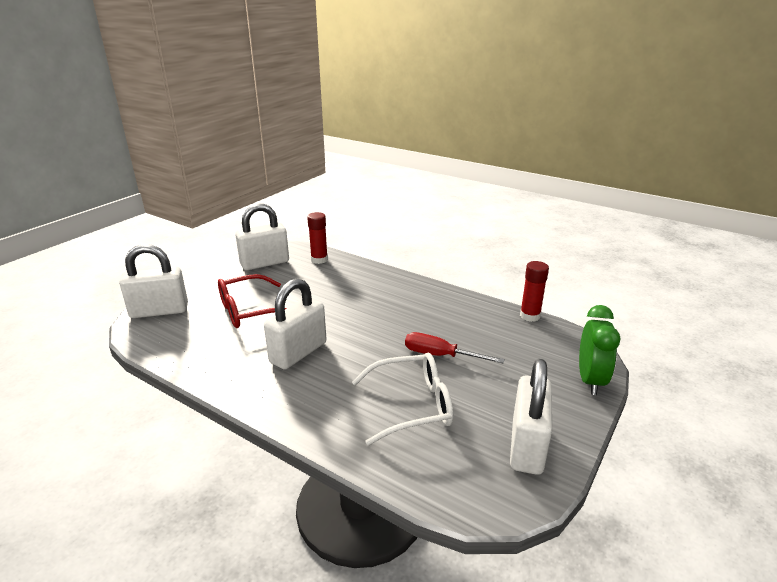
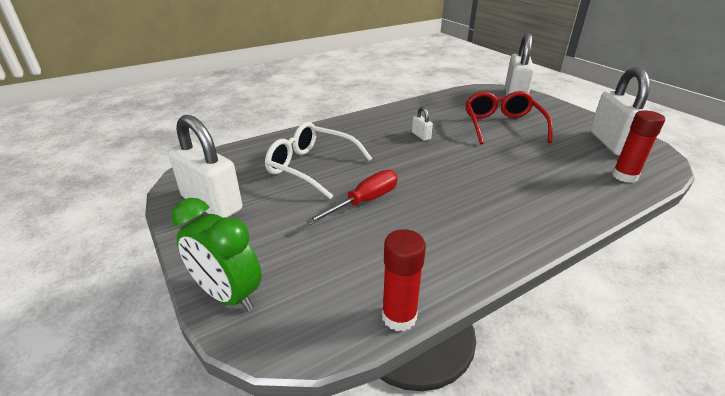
camera: 115 degrees right, 5 degrees up
(298, 352) = (421, 136): white padlock -> white padlock, size x0.42
(412, 405) = (311, 167): white glasses -> white glasses turned 105 degrees clockwise

